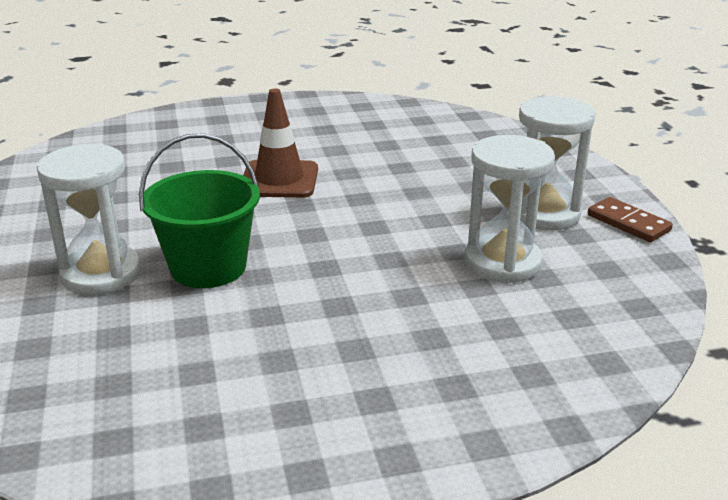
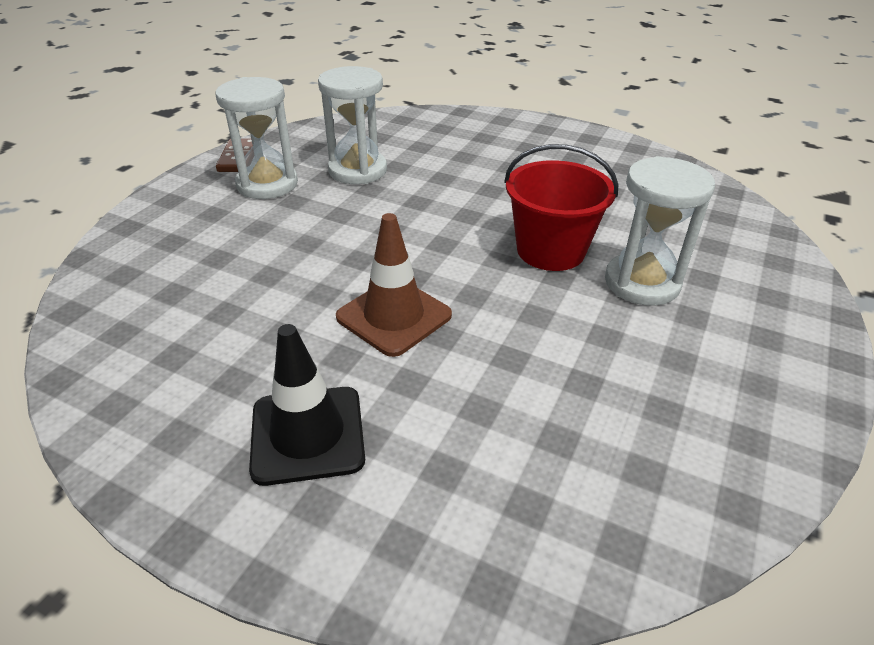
camera: 140 degrees left, 10 degrees up
(208, 267) = (550, 251): green bucket -> red bucket
(253, 129) = (307, 434): none -> black traffic cone

